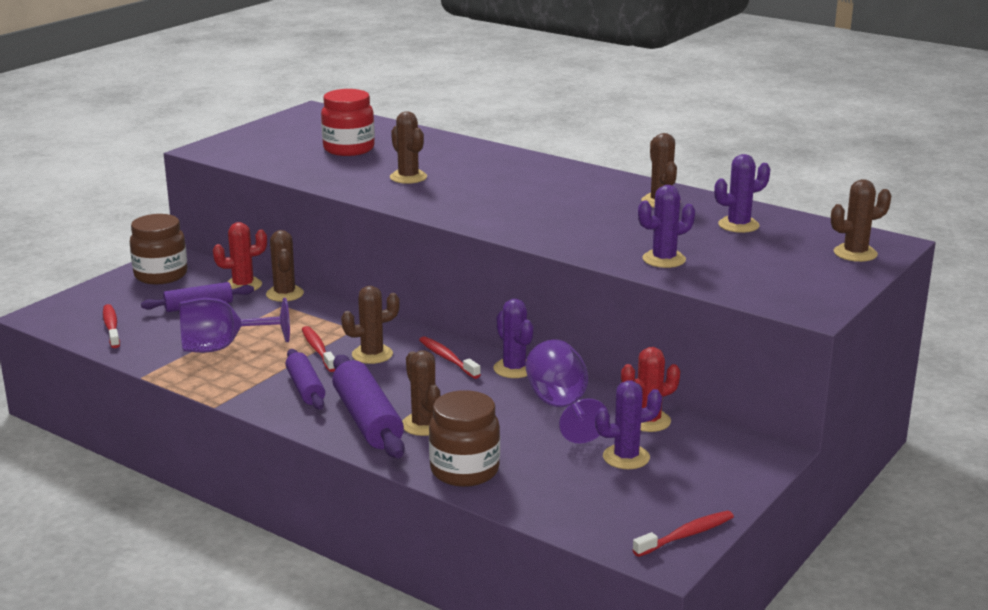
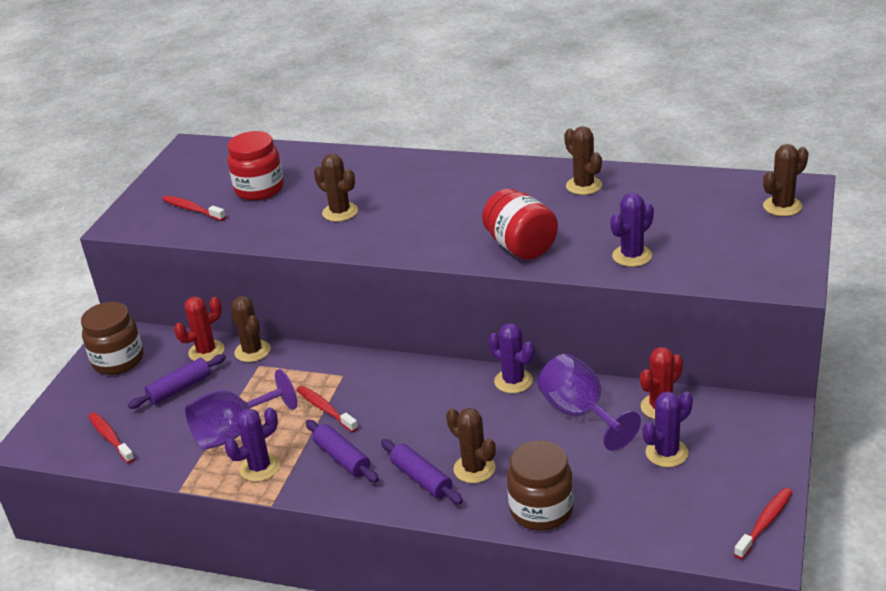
camera: 15 degrees left, 10 degrees up
(367, 420) = (421, 479): purple rolling pin -> purple rolling pin, size x0.63
(372, 354) = (378, 401): brown cactus -> none
(447, 358) = (448, 386): red toothbrush -> red toothbrush (192, 209)
(558, 232) = (521, 247): none -> red jar
(738, 225) = (667, 198): purple cactus -> purple cactus (260, 467)

